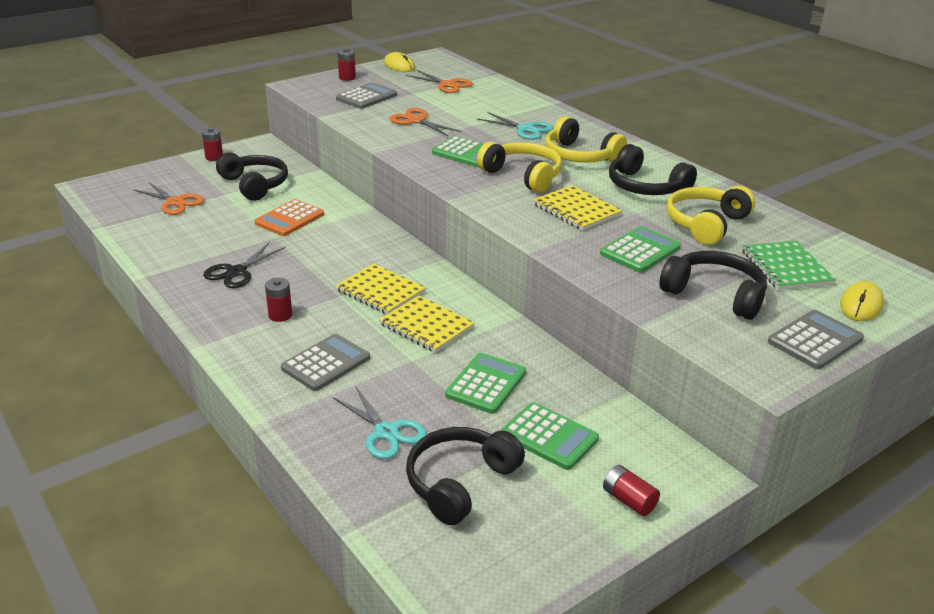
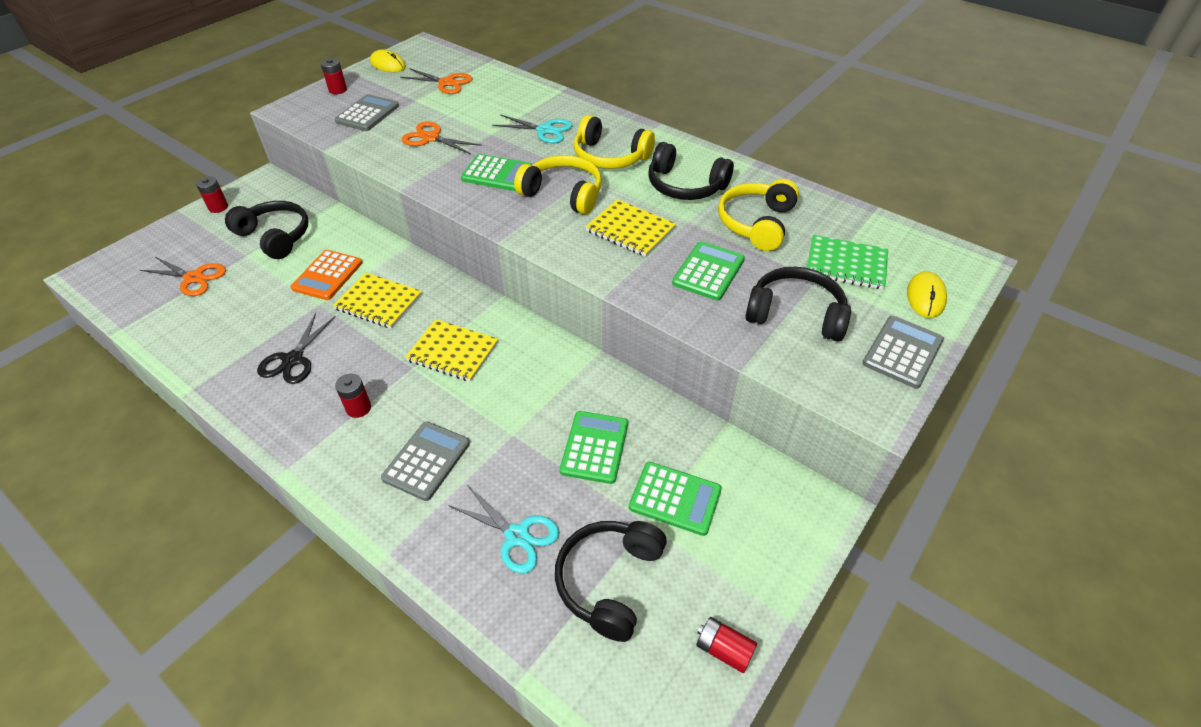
camera: 15 degrees left, 15 degrees up
(426, 326) = (513, 387): yellow notebook -> yellow notebook (378, 302)
(628, 500) = (771, 557): red battery -> red battery (723, 649)
(786, 267) = (846, 264): green notebook -> green notebook turned 45 degrees counterclockwise

